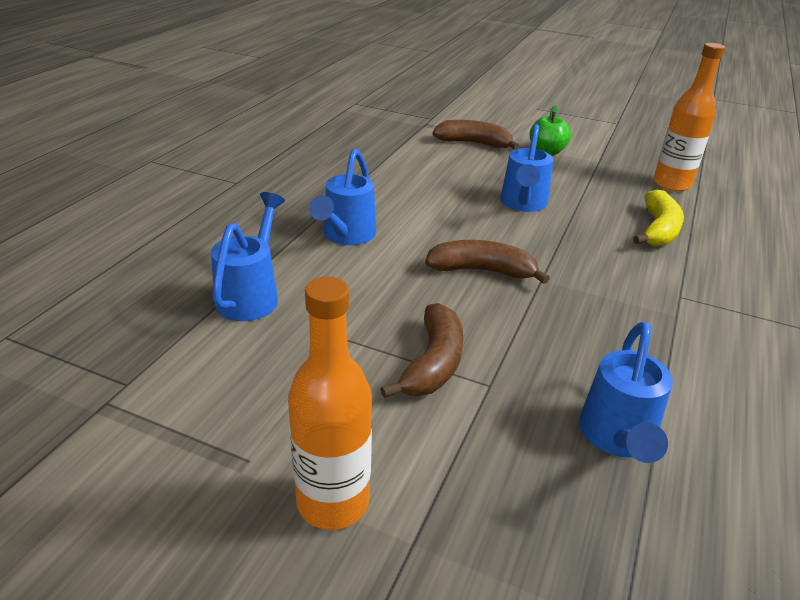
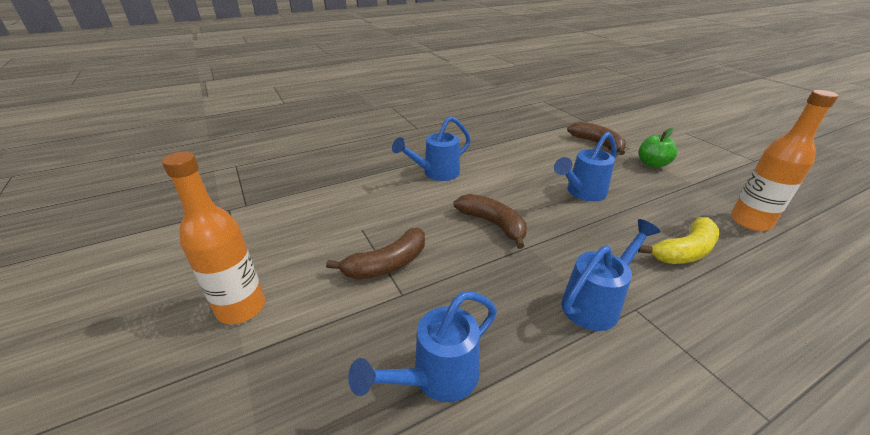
camera: 40 degrees right, 0 degrees up
(252, 295) = (348, 186): blue watering can -> blue watering can (596, 302)

